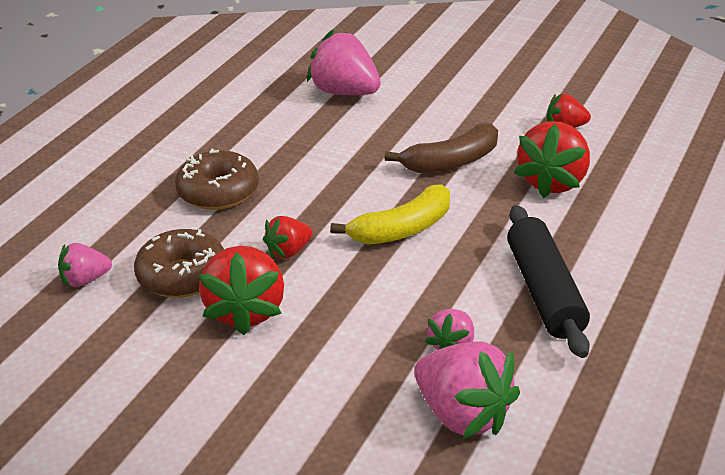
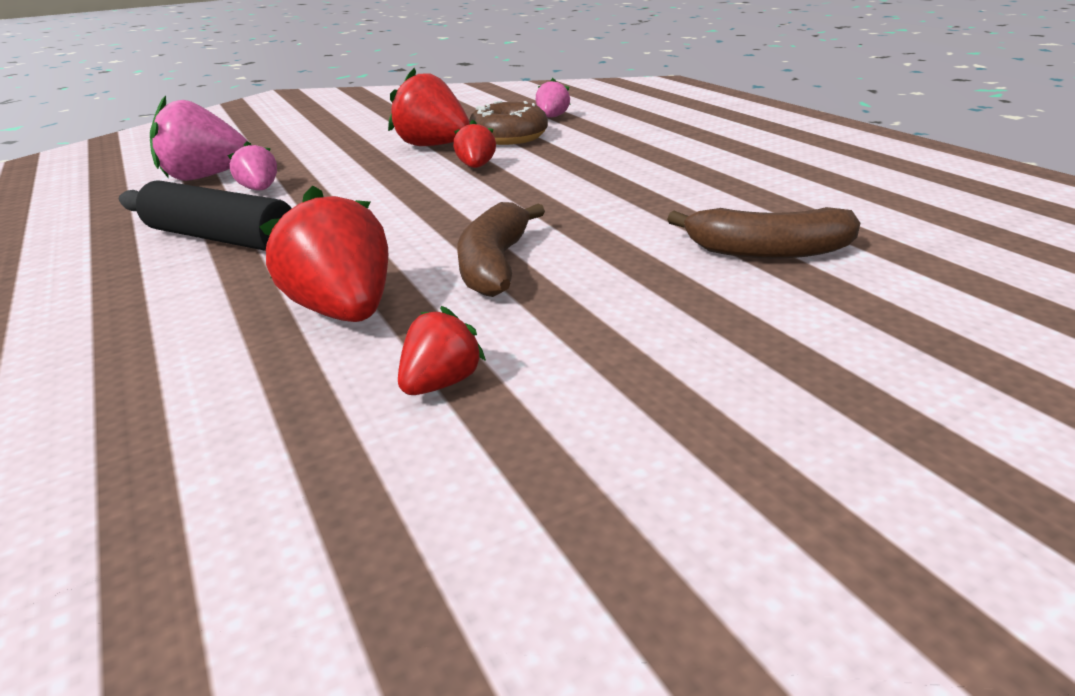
camera: 125 degrees right, 5 degrees down
(218, 192) = (609, 160): brown donut -> none
(345, 92) = (767, 251): pink strawberry -> brown banana
(402, 229) = (424, 209): yellow banana -> none

